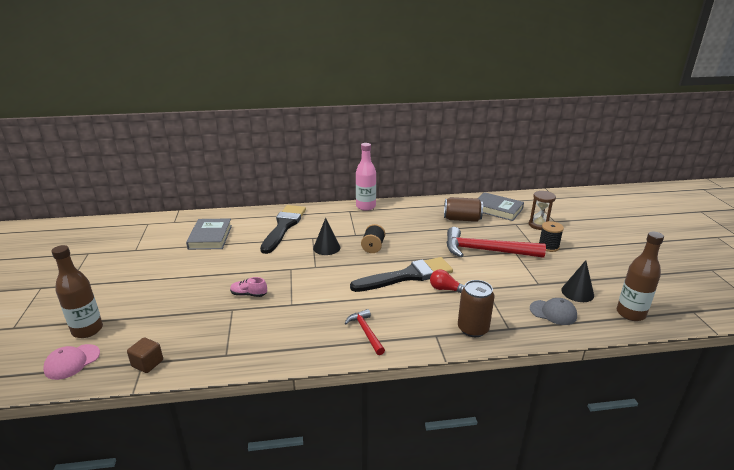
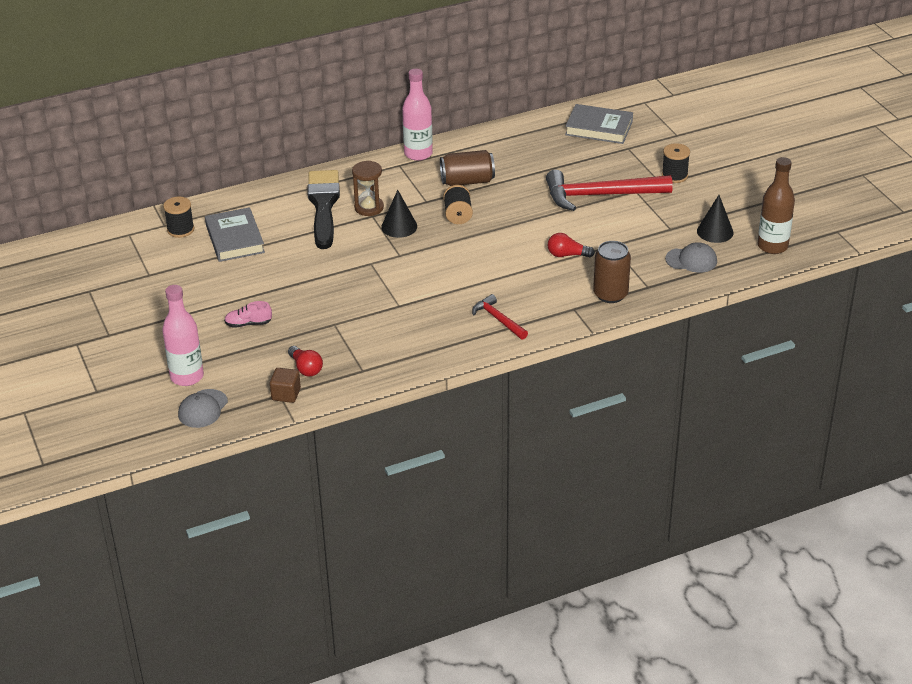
camera: 15 degrees left, 10 degrees up
(72, 362) = (203, 409): pink cap -> grey cap
(87, 330) = (187, 377): brown bottle -> pink bottle
(181, 226) = (180, 229): none -> black spool
(182, 343) = (306, 368): none -> red light bulb
(249, 294) = (341, 304): pink shoe -> pink shoe (248, 324)
(407, 276) = (516, 246): black brush -> none
(462, 219) = (556, 152): brown can -> brown can (467, 181)
(539, 225) = (658, 145): brown hourglass -> brown hourglass (369, 208)

